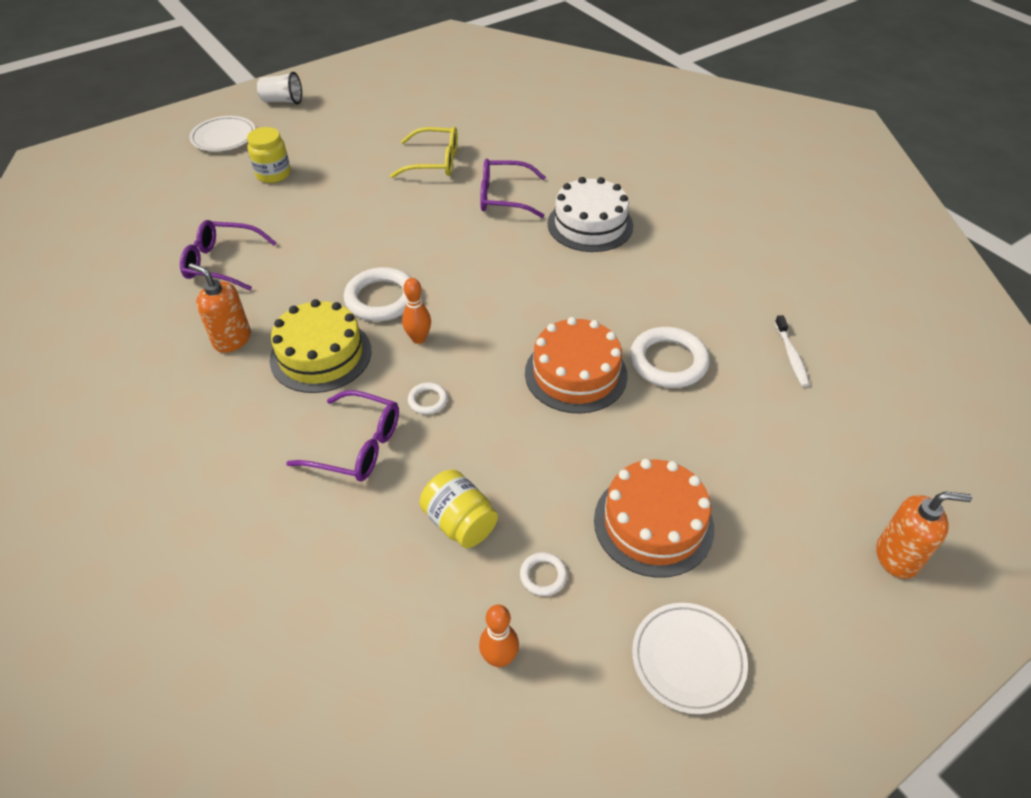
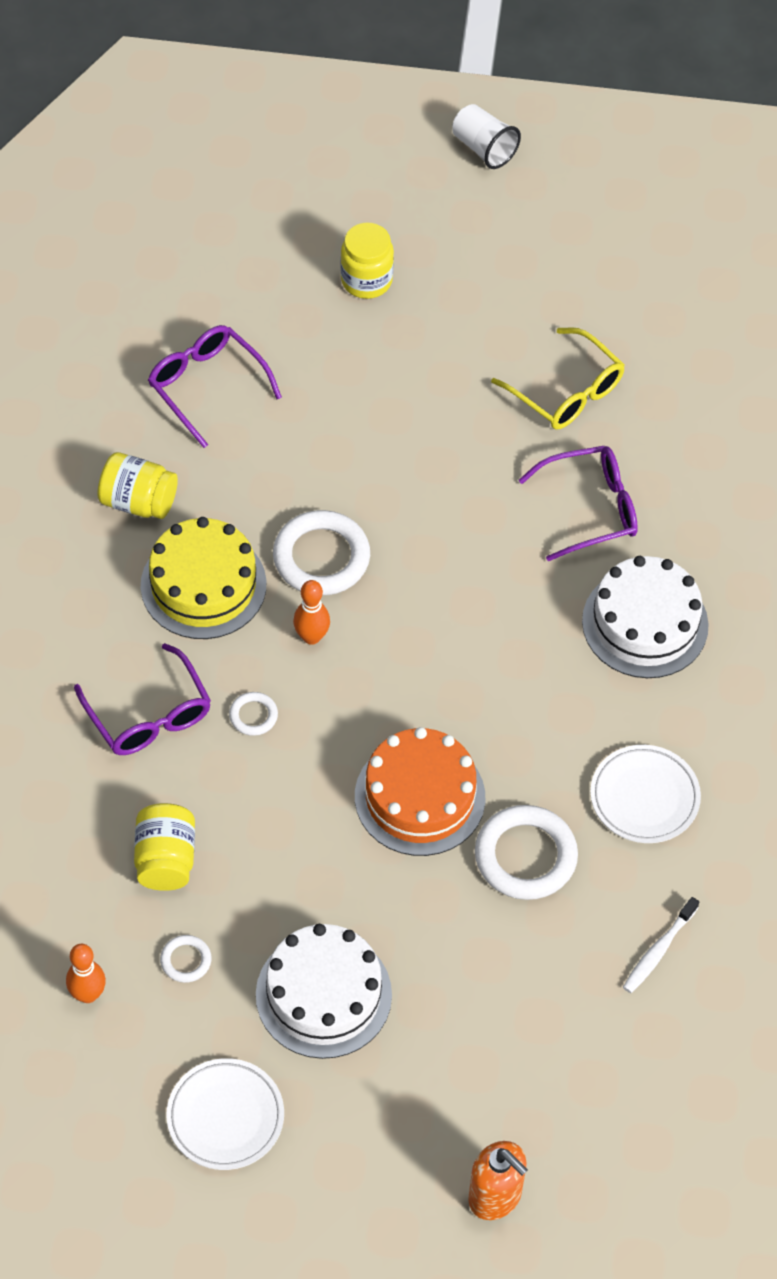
camera: 40 degrees right, 10 degrees up
(224, 137) = (361, 172): white plate -> white plate (644, 797)
(232, 339) = (138, 501): orange soap dispenser -> yellow jar
(504, 197) = (590, 508): purple glasses -> purple glasses turned 120 degrees clockwise
(653, 523) = (323, 995): orange cake -> white cake

